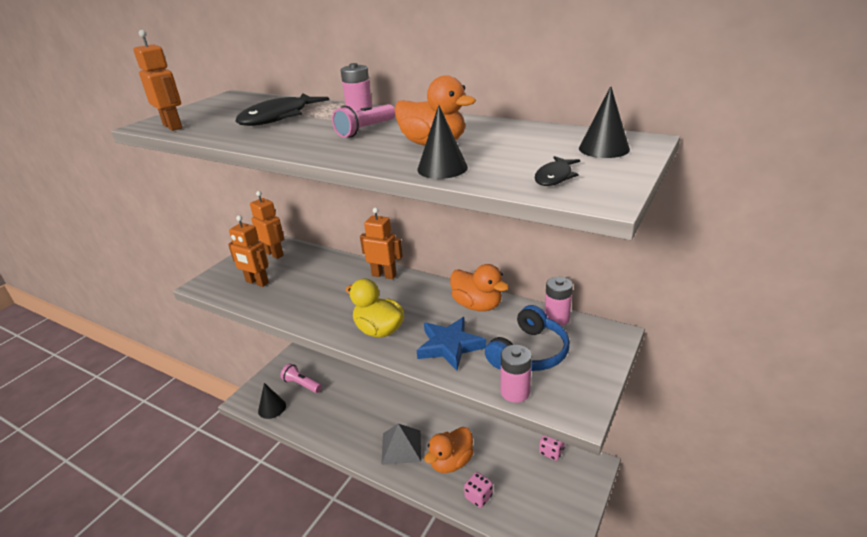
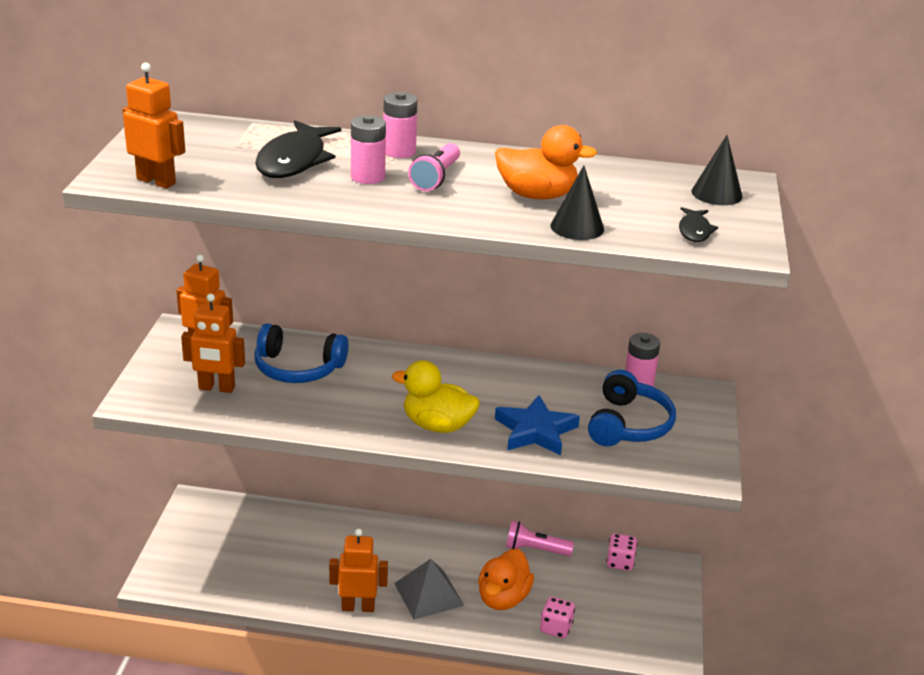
camera: 25 degrees left, 0 degrees up
(272, 408) = (208, 583): black cone -> none
(301, 384) = (233, 544): pink flashlight -> pink flashlight (535, 549)
(317, 275) = (298, 368): none -> blue headphones
(384, 275) = (393, 357): orange robot -> orange robot (358, 607)
(477, 305) = (538, 380): orange duck -> none
(515, 392) = (635, 466): pink battery -> pink battery (367, 177)

